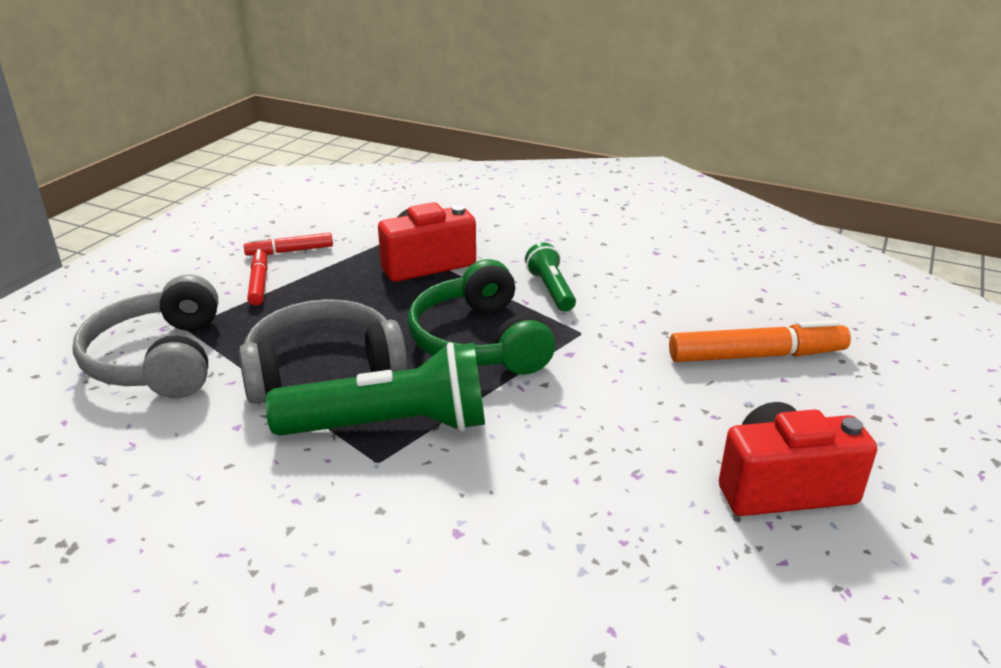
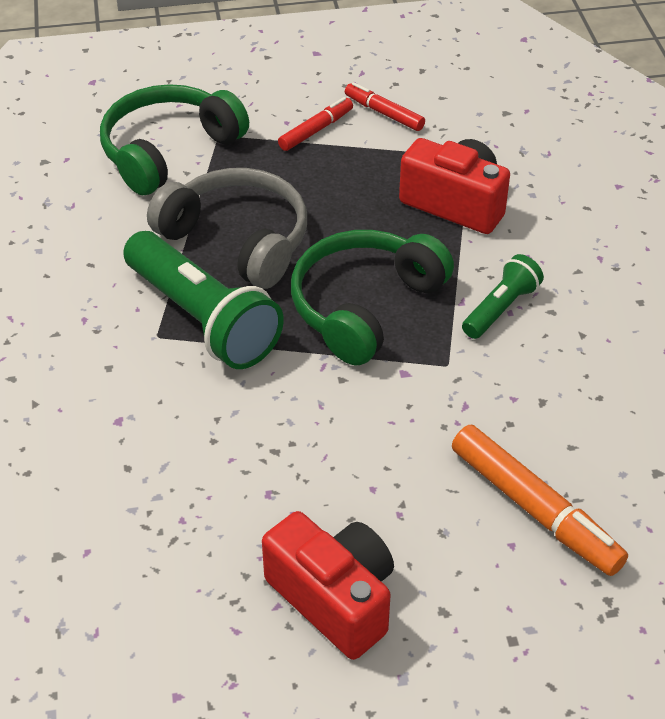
camera: 55 degrees right, 15 degrees up
(158, 359) = (168, 151): grey headphones -> green headphones

